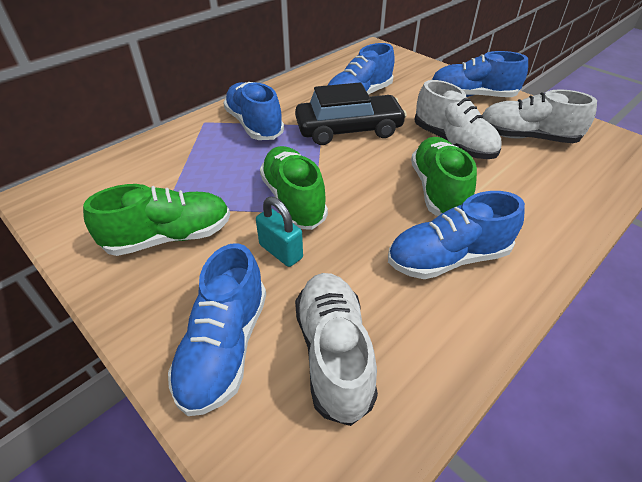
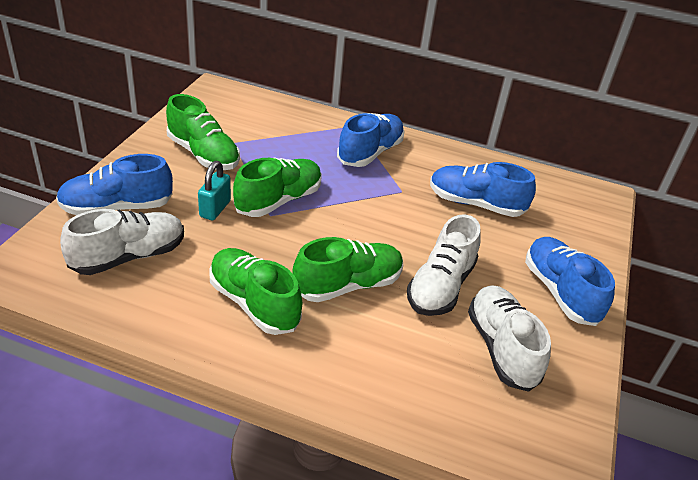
camera: 60 degrees right, 5 degrees down
(349, 130) = (407, 209): black car -> none
(448, 258) = (254, 303): blue shoe -> green shoe

